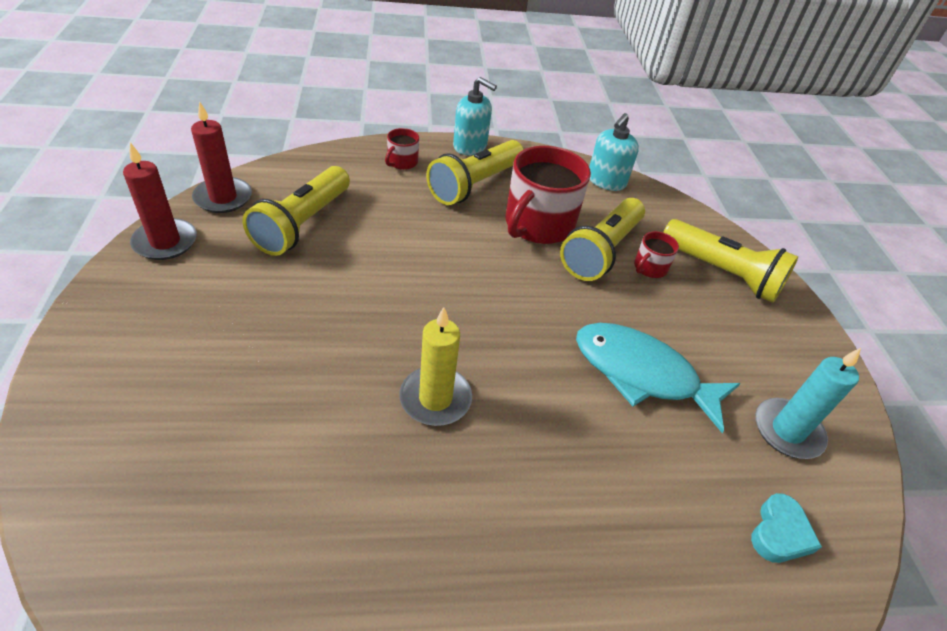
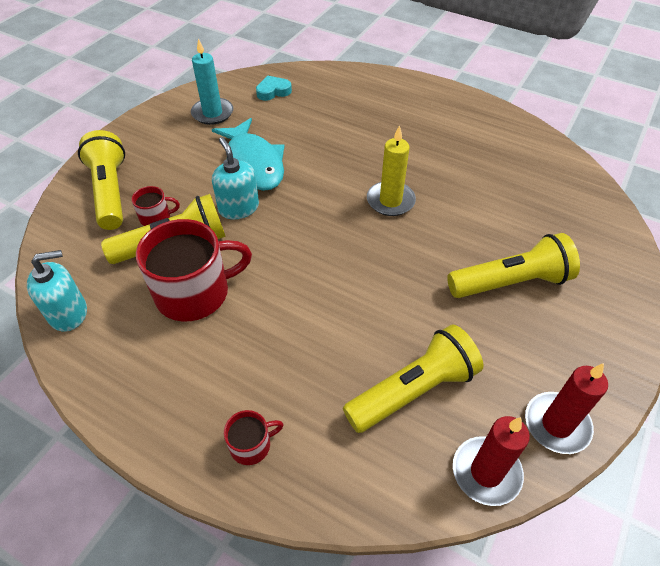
camera: 140 degrees left, 5 degrees up
(470, 146) = (147, 438): turquoise soap dispenser -> turquoise soap dispenser (238, 208)
(475, 185) = (203, 368): yellow flashlight -> yellow flashlight (511, 282)

